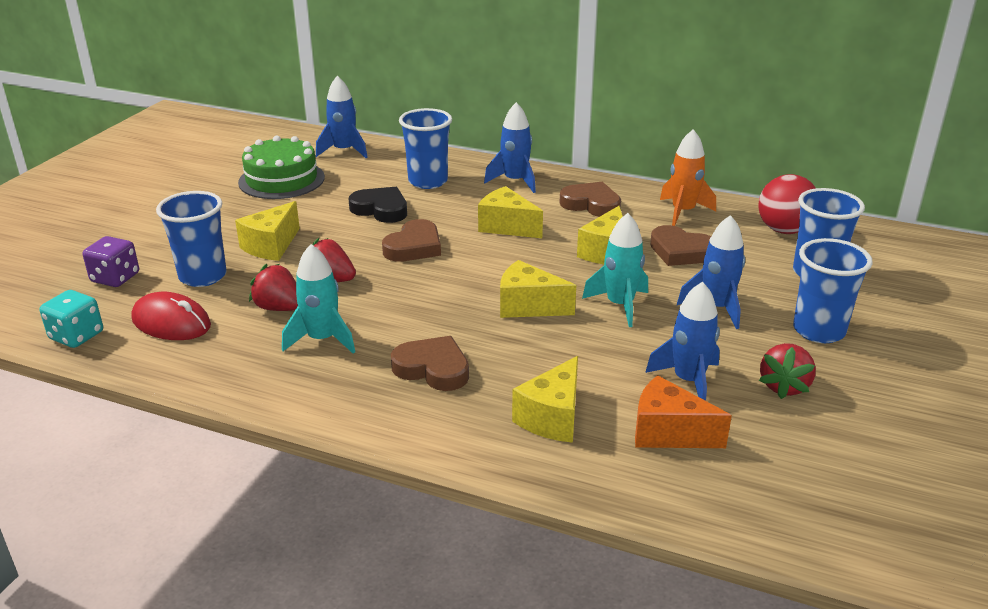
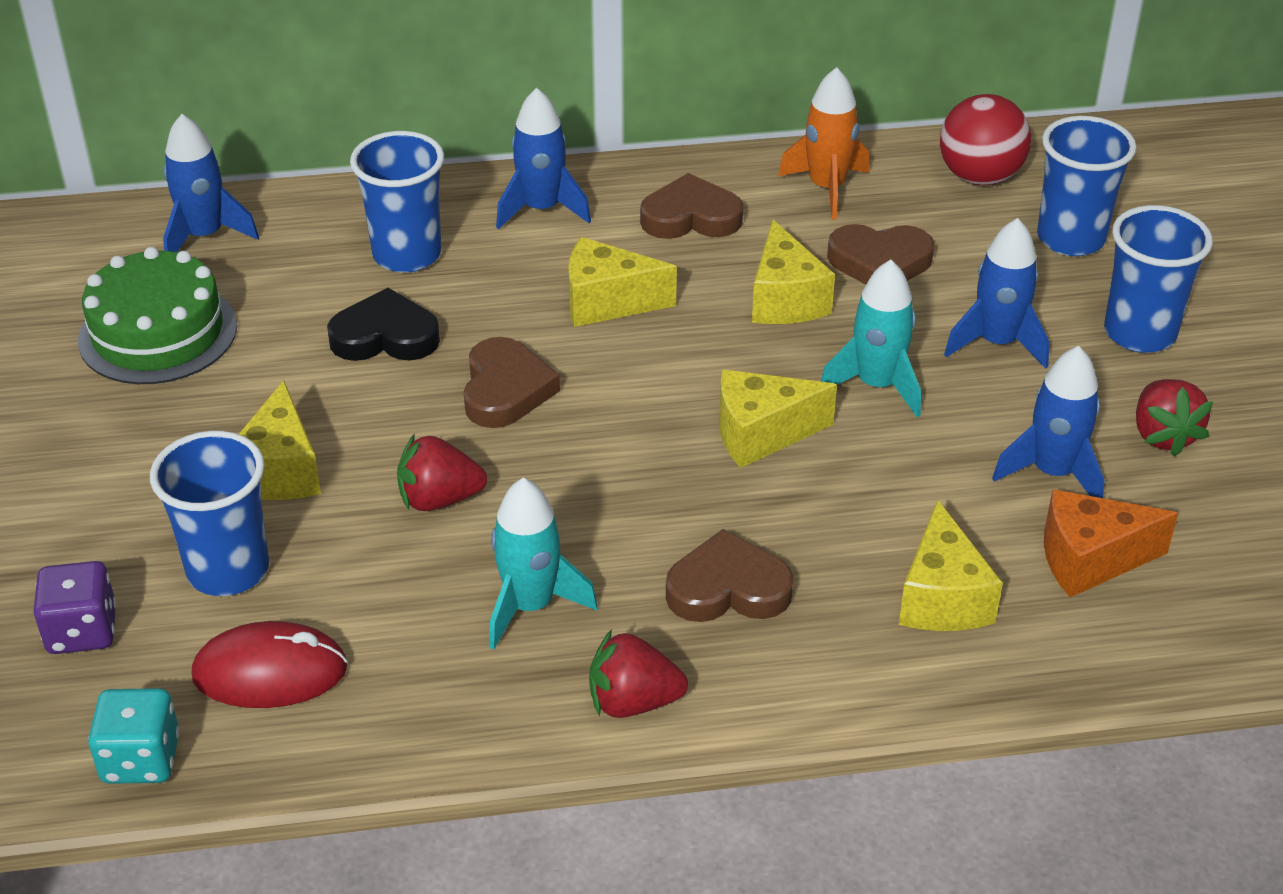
camera: 30 degrees left, 10 degrees up
(279, 308) = (411, 578): red strawberry -> red strawberry (633, 702)

